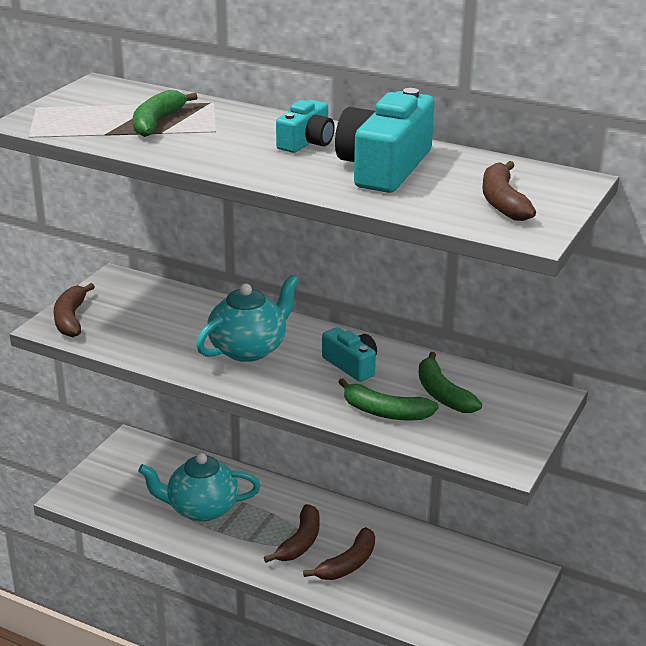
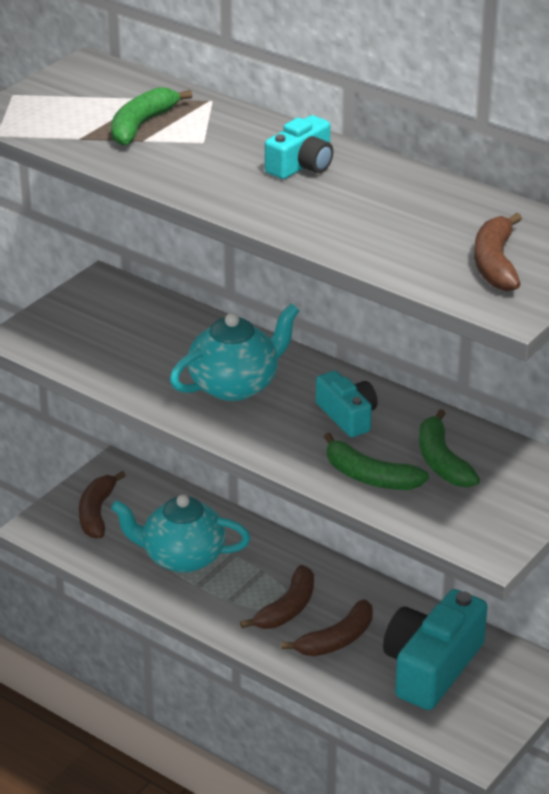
camera: 10 degrees right, 5 degrees up
(71, 319) = (43, 330): brown banana -> brown banana (97, 513)
(384, 167) = (378, 206): turquoise camera -> turquoise camera (431, 667)

